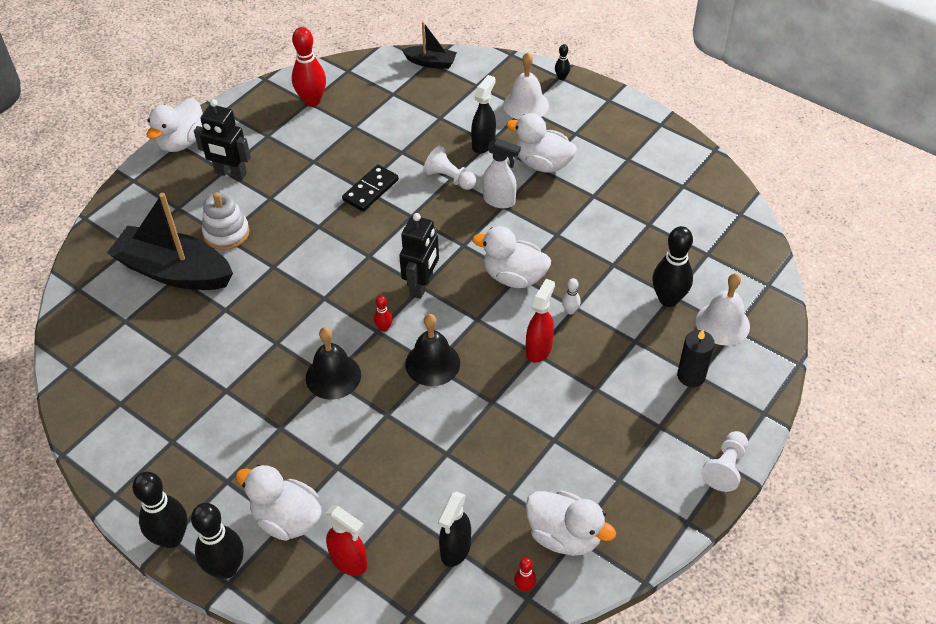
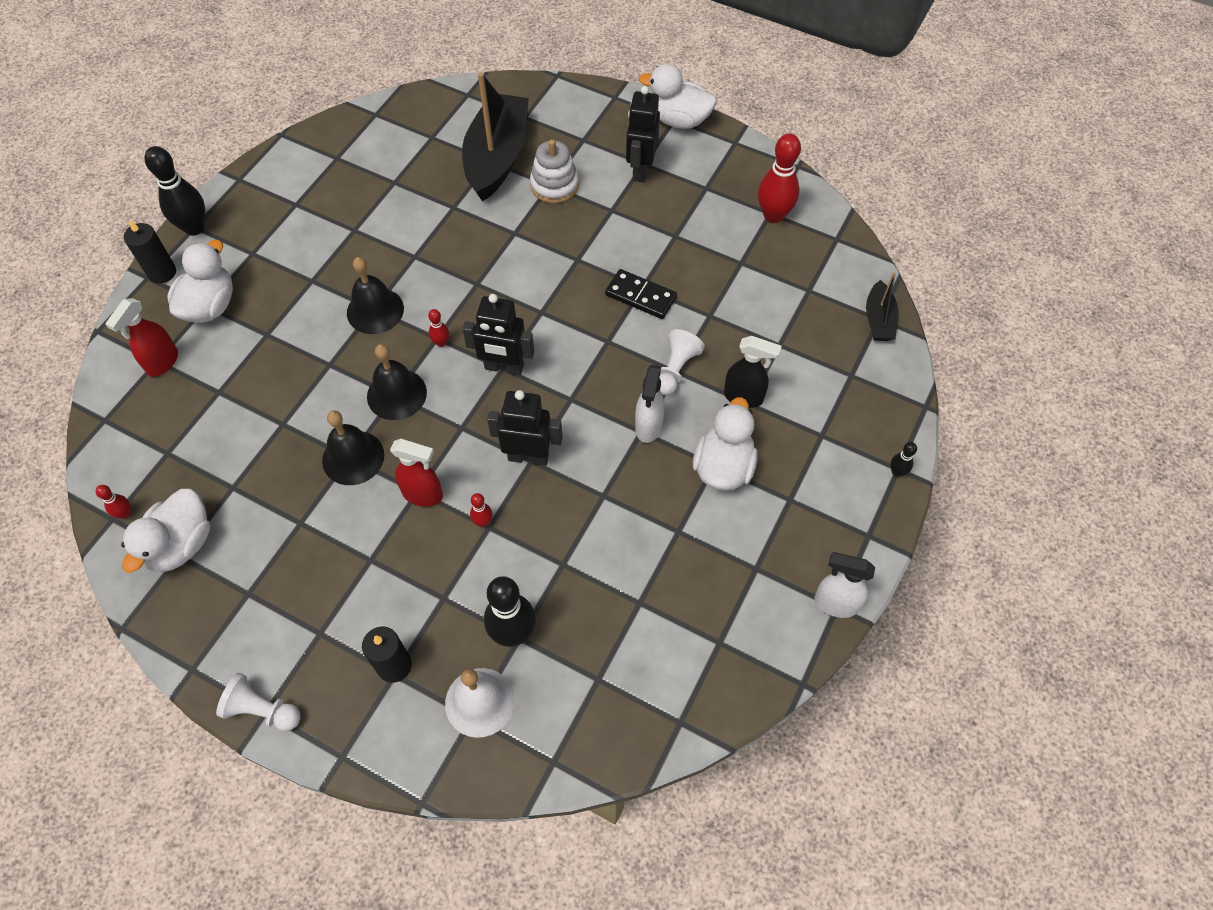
camera: 80 degrees right, 10 degrees up
(226, 568) = (162, 272): black bowling pin -> black candle
(455, 550) = (169, 447): black spray bottle -> none
(493, 398) = (353, 457): none -> black bell
(514, 277) = (528, 457): white duck -> black robot
(526, 105) = (829, 435): white bell -> none
(570, 311) = (483, 522): white bowling pin -> red bowling pin
(658, 124) = (835, 603): none -> white spray bottle

